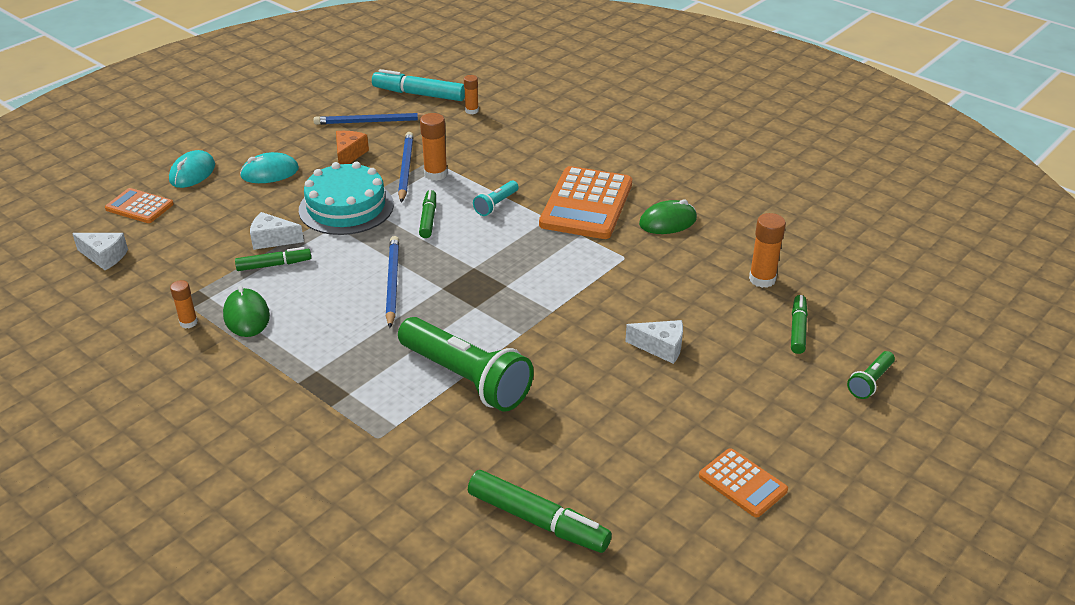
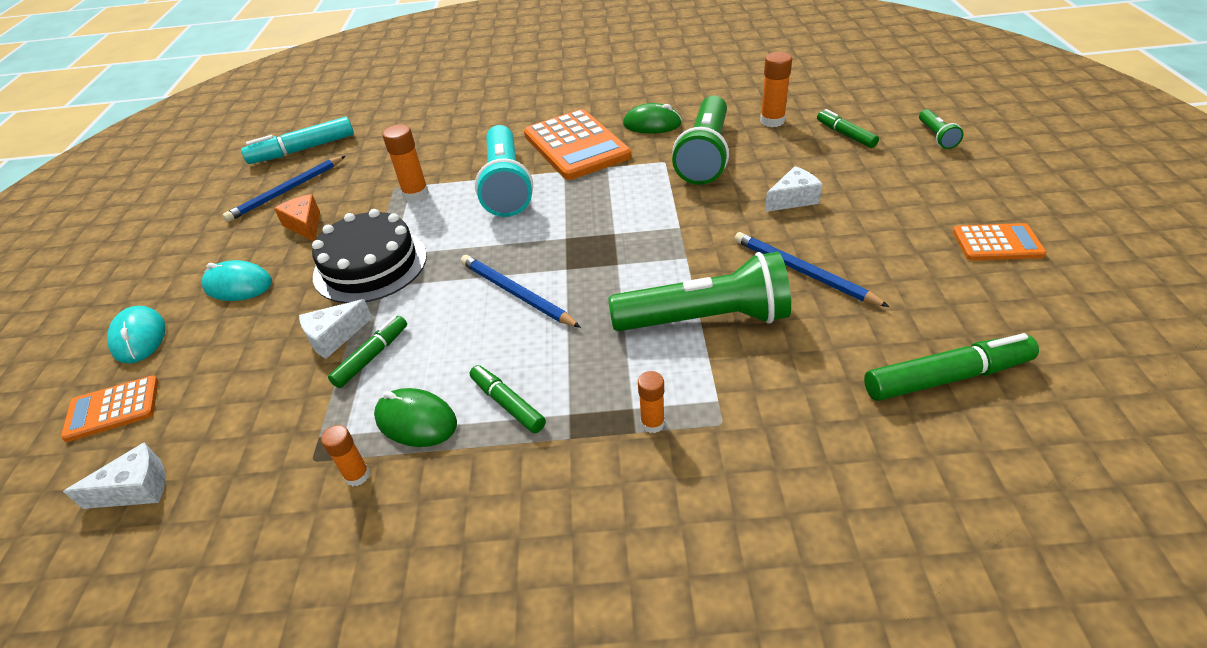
camera: 40 degrees left, 5 degrees up
(270, 172) = (238, 285): turquoise mouse -> turquoise mouse turned 75 degrees clockwise
(346, 207) = (370, 265): turquoise cake -> black cake
(405, 169) = (381, 206): blue pencil -> blue pencil (803, 272)
(428, 219) = (465, 228): green marker -> green marker (507, 404)
(472, 111) = (373, 137): orange glue stick -> orange glue stick (652, 423)
(496, 205) = (506, 185): turquoise flashlight -> turquoise flashlight, size x2.20
(661, 272) = (705, 155): none -> green flashlight
(668, 221) = (652, 124): green mouse -> green mouse turned 75 degrees clockwise

